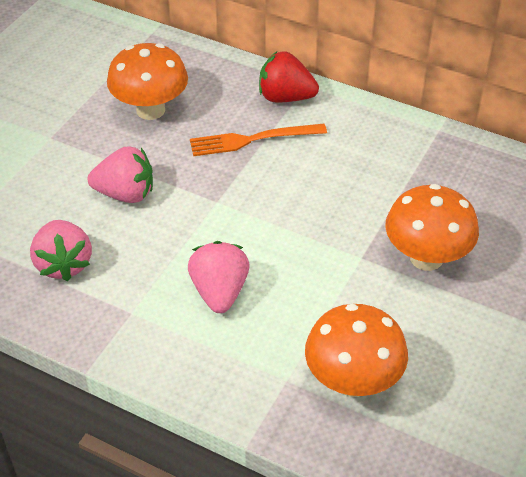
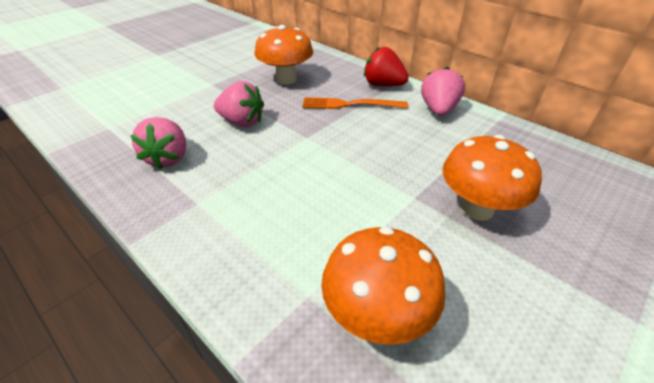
camera: 15 degrees right, 5 degrees down
(219, 292) = (279, 201): pink strawberry -> pink strawberry (438, 110)

